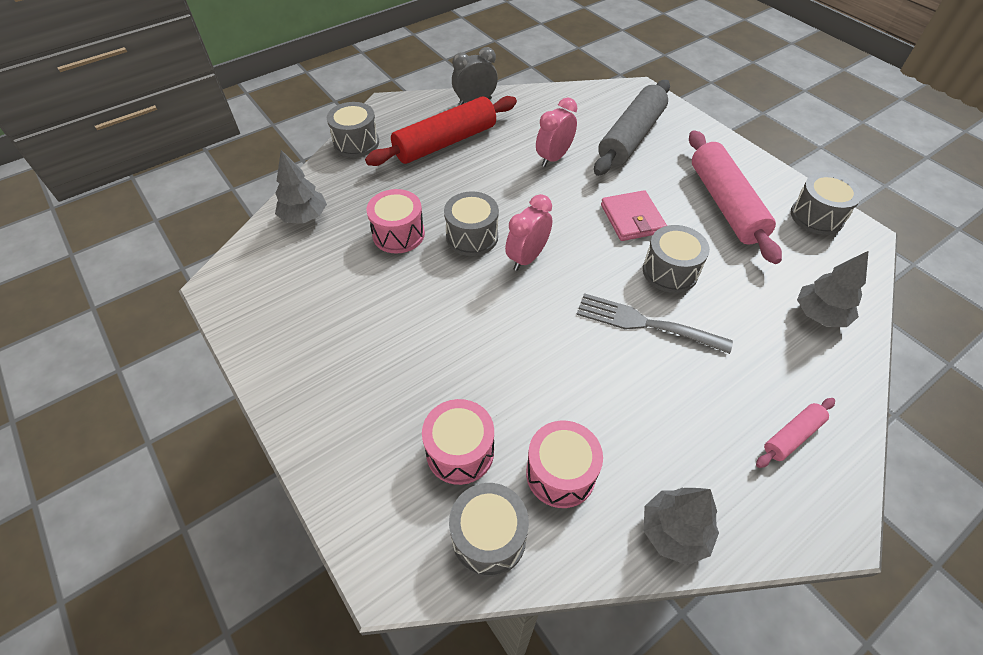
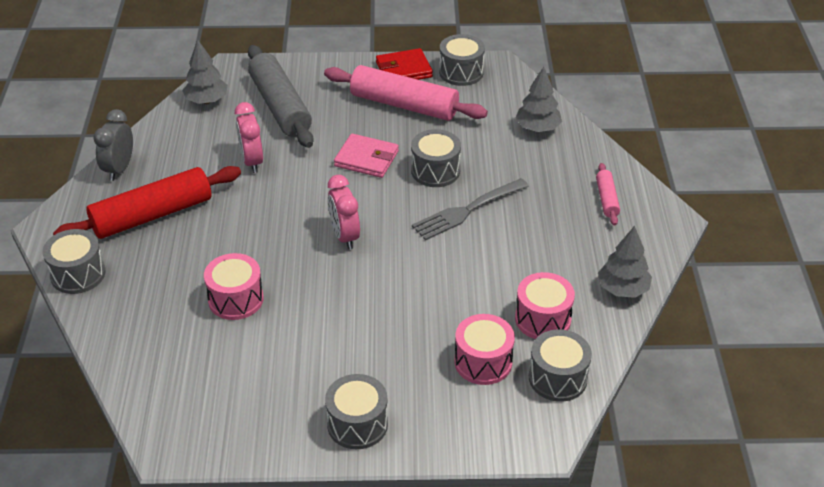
camera: 55 degrees left, 10 degrees down
(304, 217) = (142, 353): grey tree -> grey tree (206, 100)
(445, 142) = (152, 215): red rolling pin -> red rolling pin turned 60 degrees clockwise
(472, 236) = (288, 256): grey drum -> grey drum (357, 424)
(767, 179) = (404, 70): none -> red wallet

